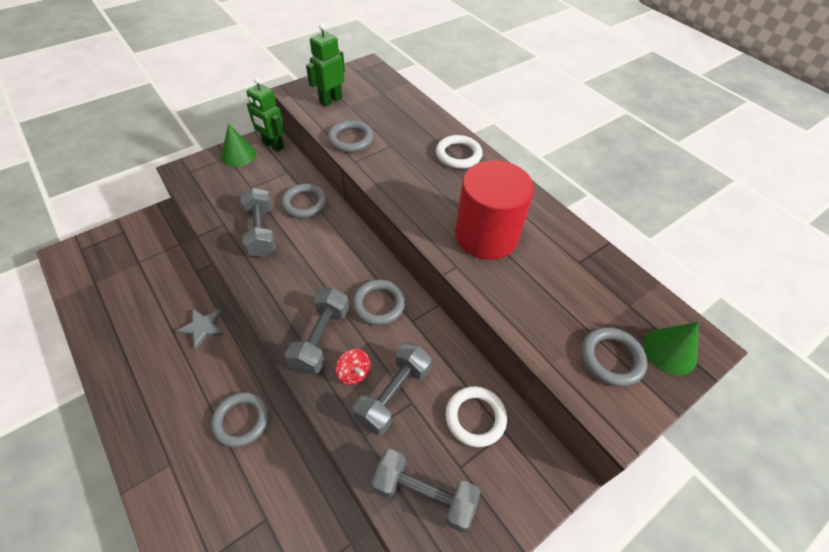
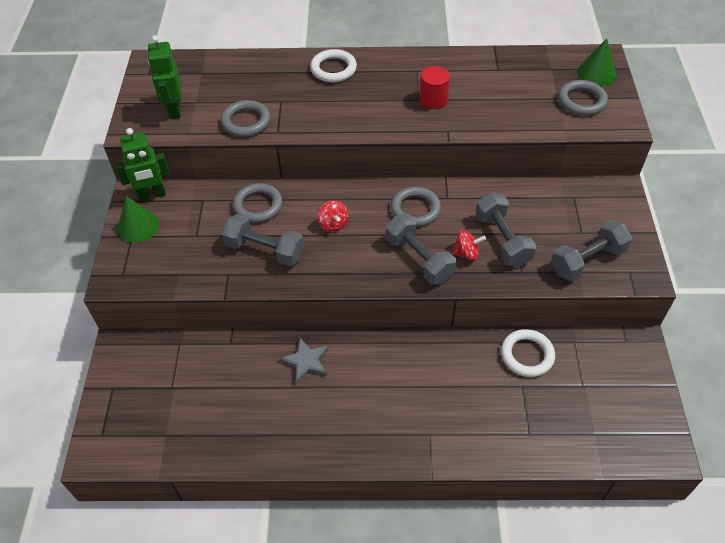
camera: 50 degrees left, 0 degrees up
(241, 420) = (426, 369): grey ring -> none
(319, 258) = (333, 224): none -> red spinning top
(475, 417) = (552, 206): white ring -> white ring (527, 355)
(486, 235) = (433, 100): red cylinder -> red cylinder, size x0.49

